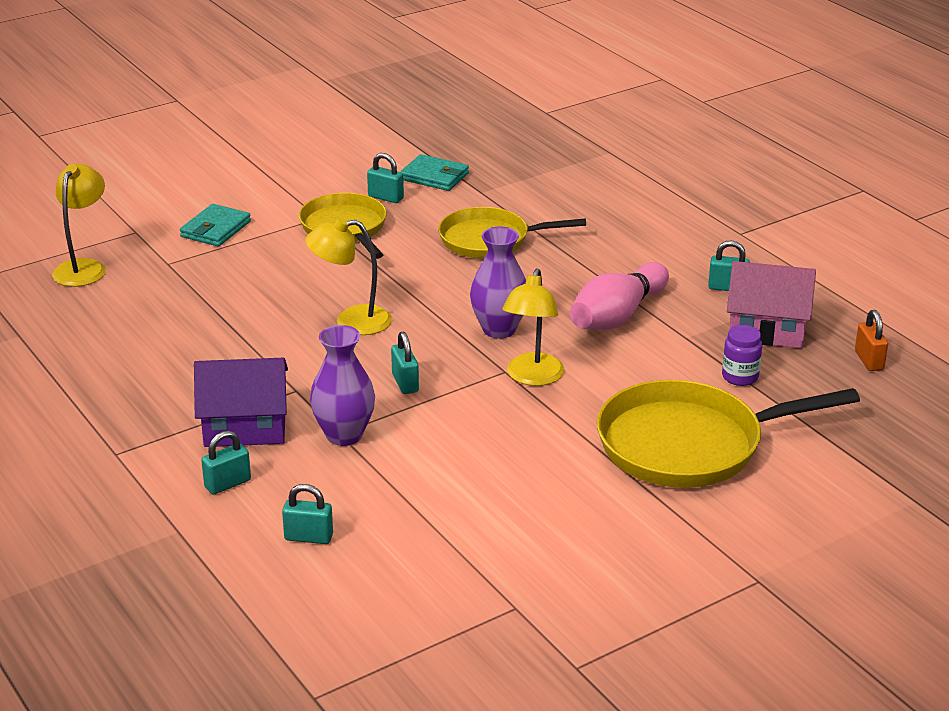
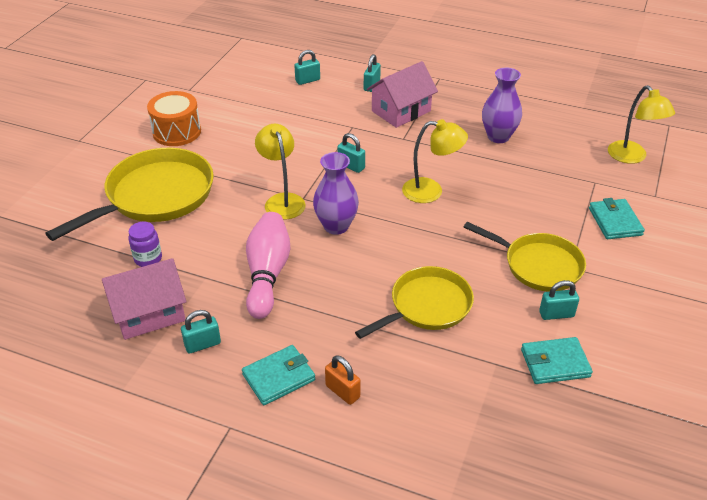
camera: 145 degrees right, 10 degrees up
(245, 427) = (401, 111): purple house -> pink house
(344, 435) = (348, 126): purple vase -> purple vase (498, 137)
(351, 321) = (431, 191): yellow lamp -> yellow lamp turned 45 degrees clockwise
(595, 530) = (177, 132): none -> orange drum
(674, 245) = (278, 377): none -> turquoise wallet
(869, 360) = (57, 316): orange padlock -> orange padlock (342, 391)

